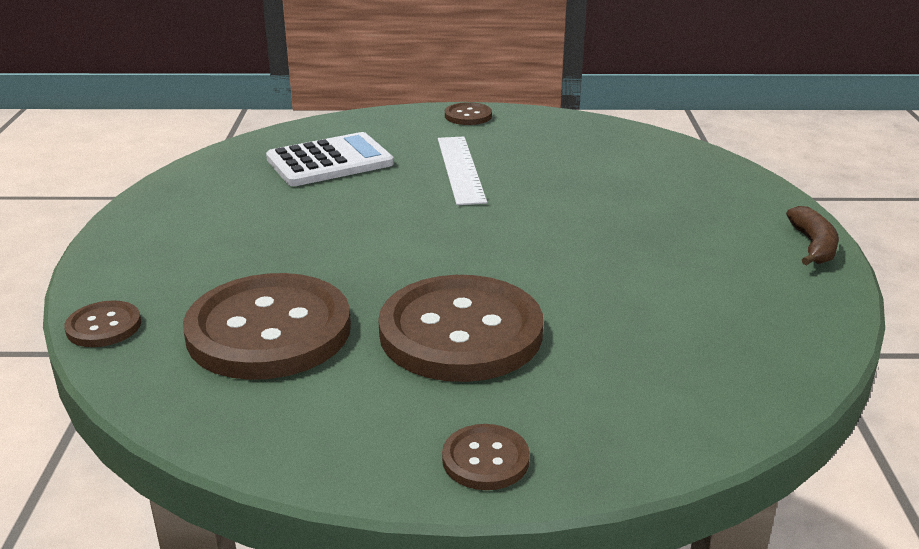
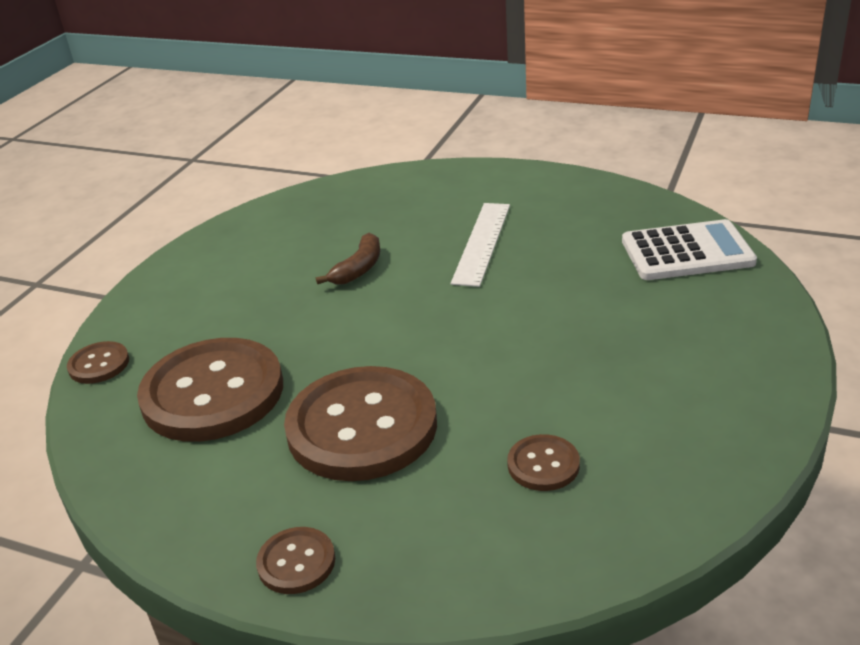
camera: 25 degrees right, 5 degrees up
(329, 161) = (372, 218): white calculator -> white calculator (687, 252)
(468, 116) = (531, 179): brown button -> brown button (543, 465)
(813, 246) = (776, 392): brown banana -> brown banana (358, 269)

